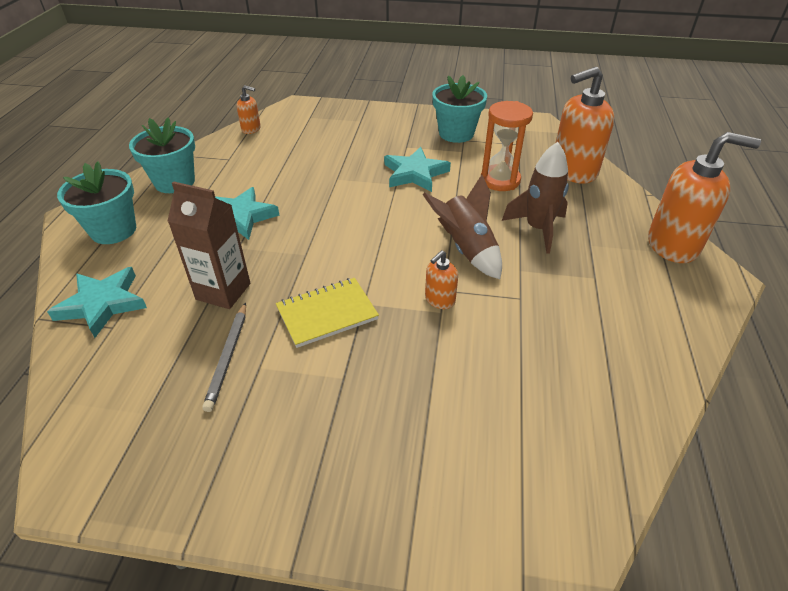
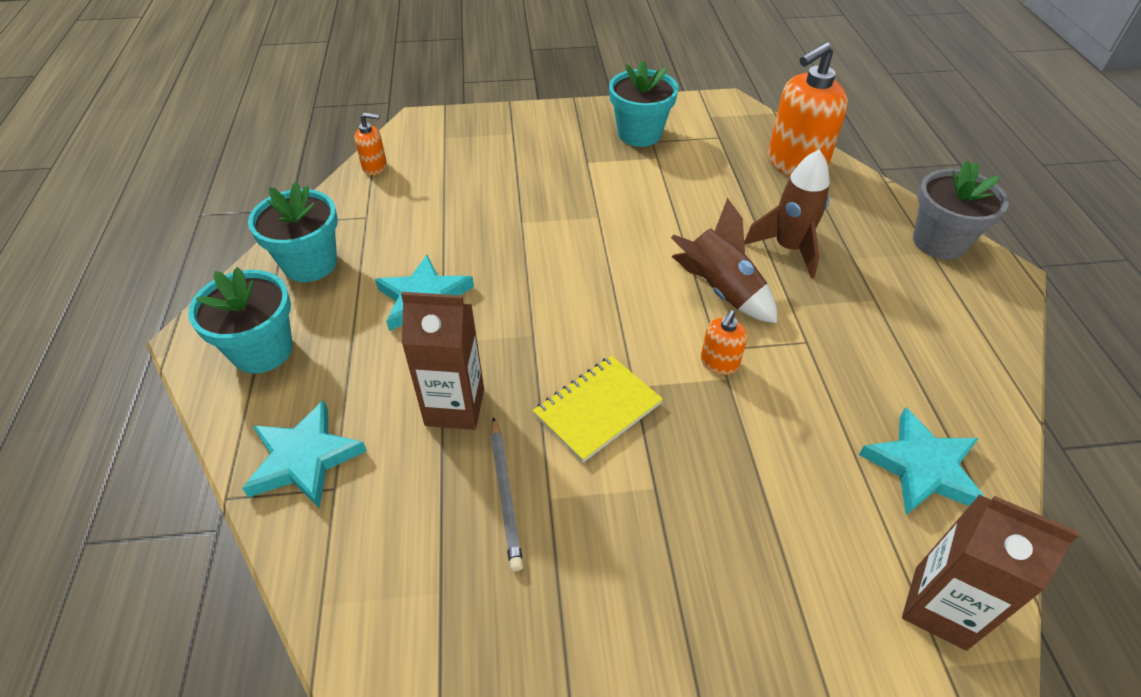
camera: 15 degrees left, 5 degrees up
(415, 173) = (615, 198): turquoise star -> turquoise star (922, 467)
(500, 180) = (719, 191): orange hourglass -> none
(540, 525) = (940, 607): none -> brown carton
(673, 245) = (939, 242): orange soap dispenser -> grey flower pot

